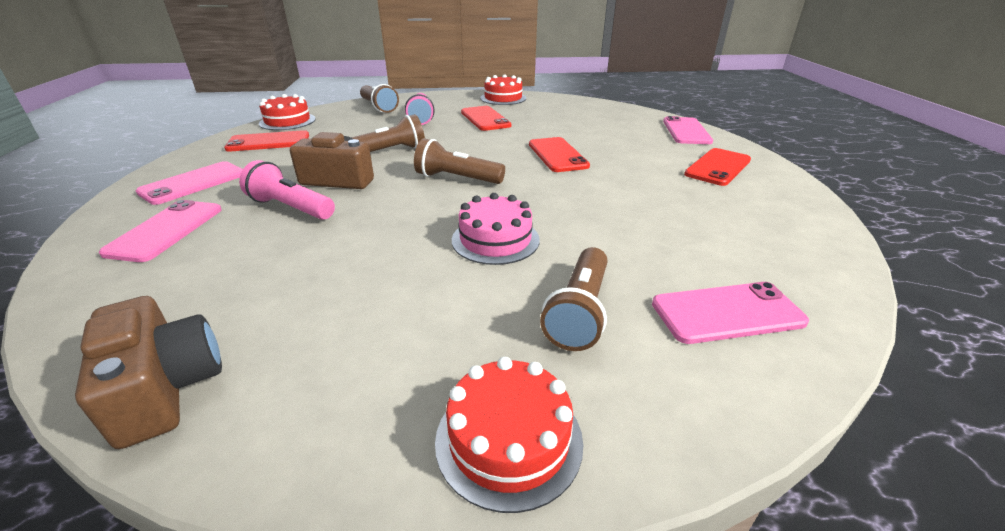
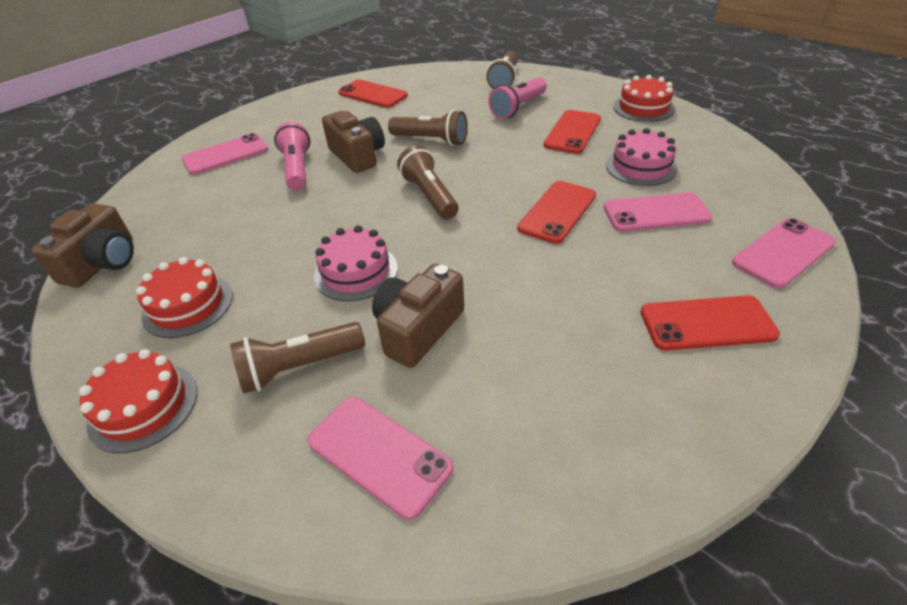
camera: 50 degrees right, 10 degrees up
(193, 183) = (285, 119): pink phone -> pink phone (656, 213)
(287, 121) = (415, 74): red cake -> red cake (187, 305)
(557, 122) = (641, 167): none -> pink cake
(606, 243) = (418, 329): none -> brown camera

